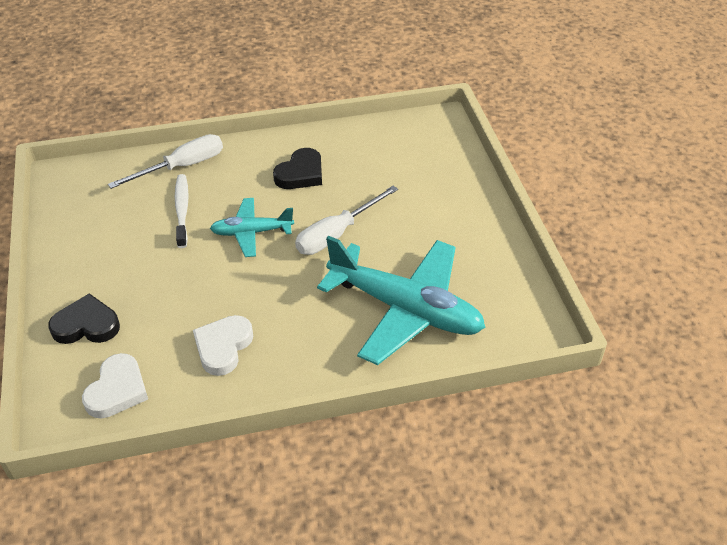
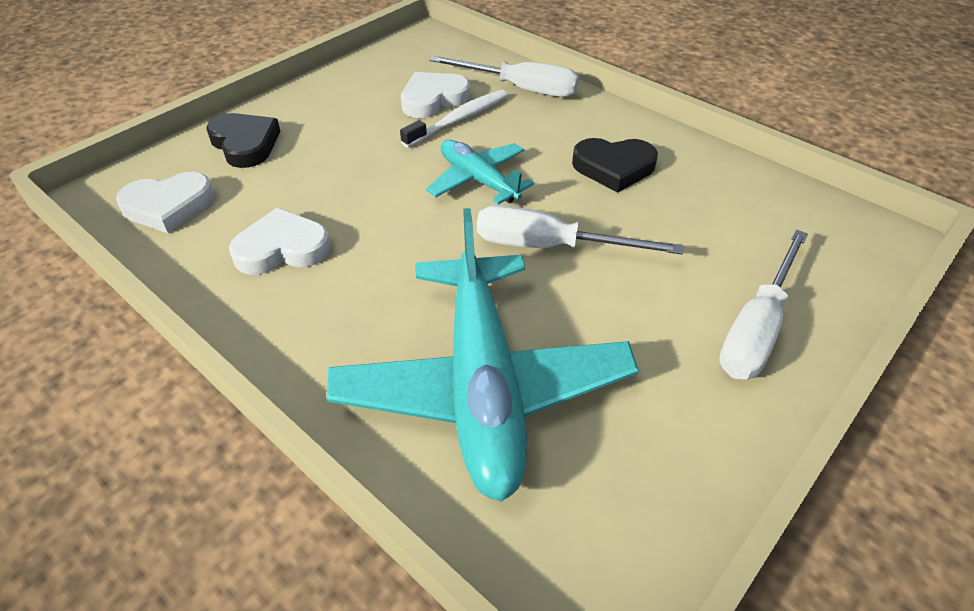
camera: 55 degrees right, 0 degrees up
(145, 210) = (433, 99): none -> white heart
(455, 197) = (756, 327): none -> white screwdriver

